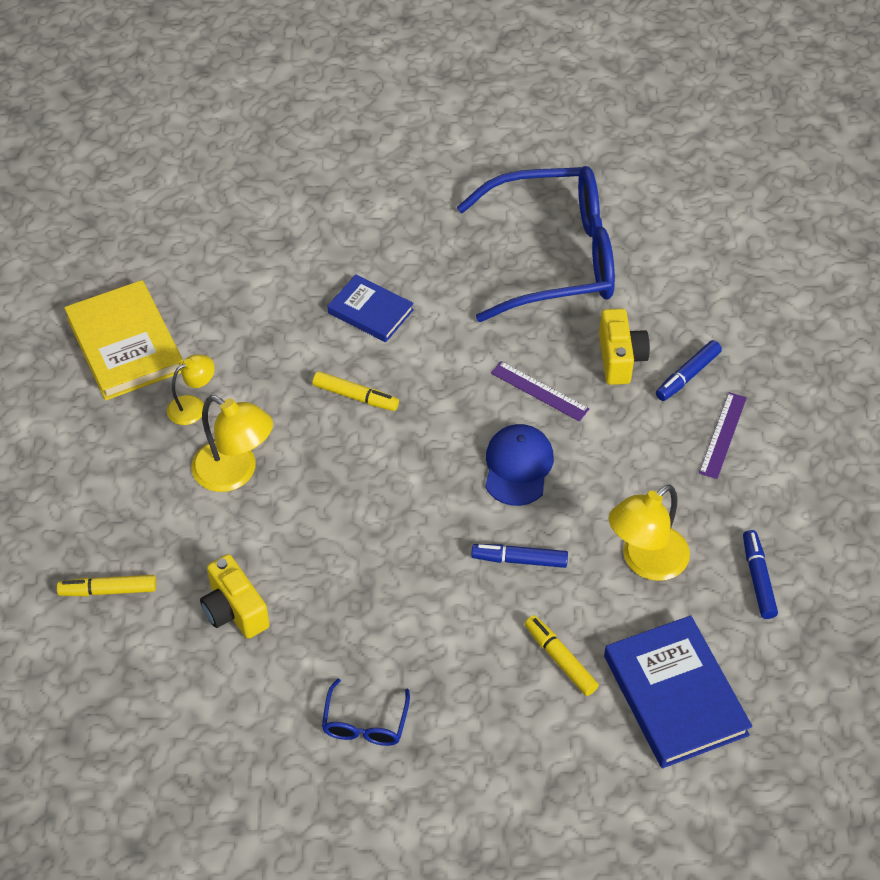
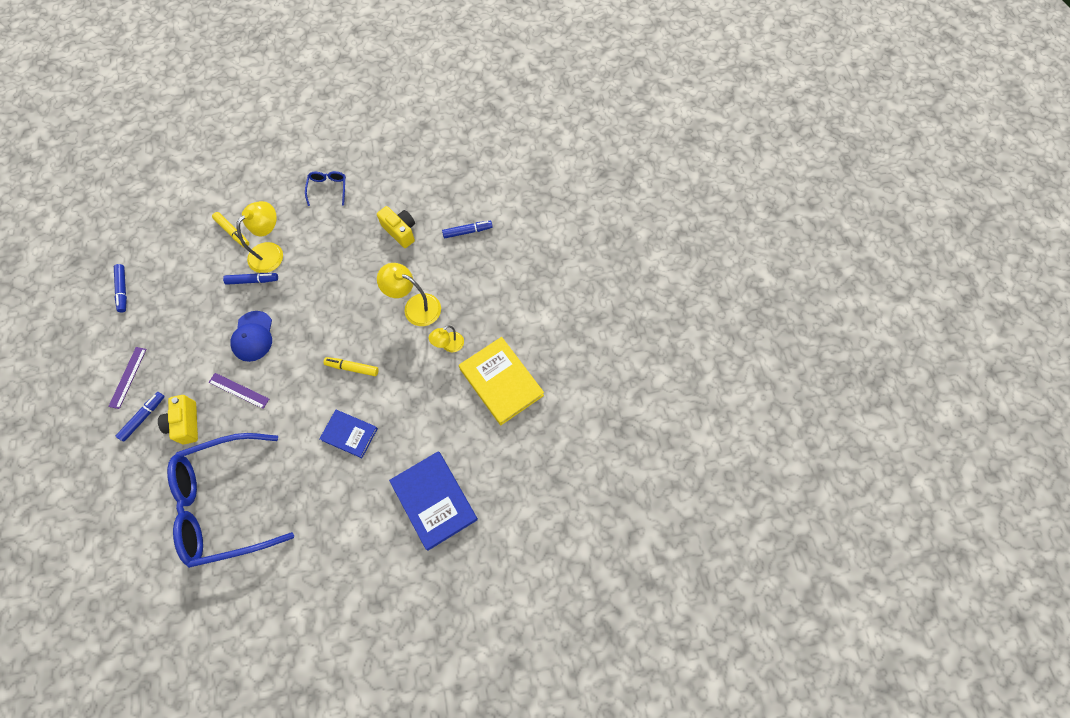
camera: 170 degrees right, 15 degrees up
(108, 590) = (467, 231): yellow marker -> blue marker
(645, 562) = (183, 290): yellow lamp -> yellow lamp (271, 252)
(675, 695) = (176, 223): blue book -> blue book (434, 500)

